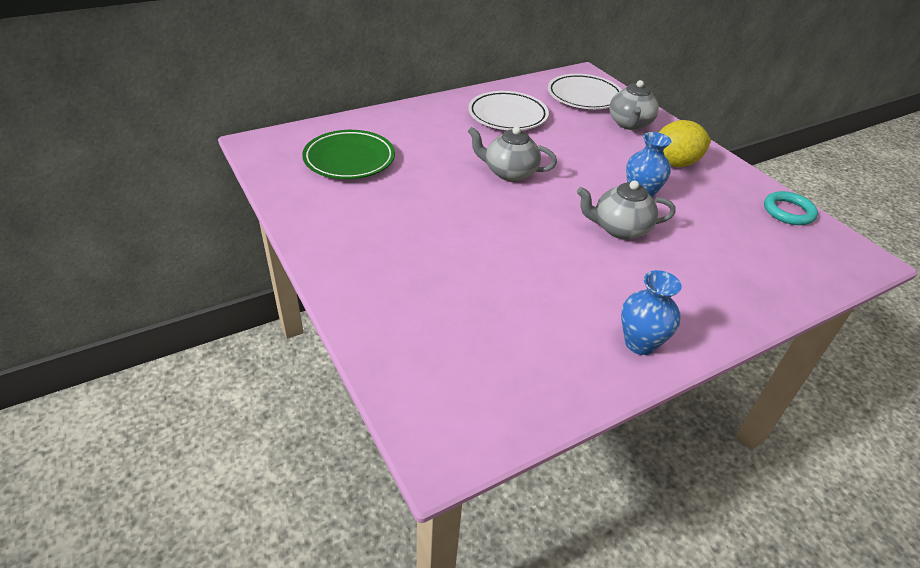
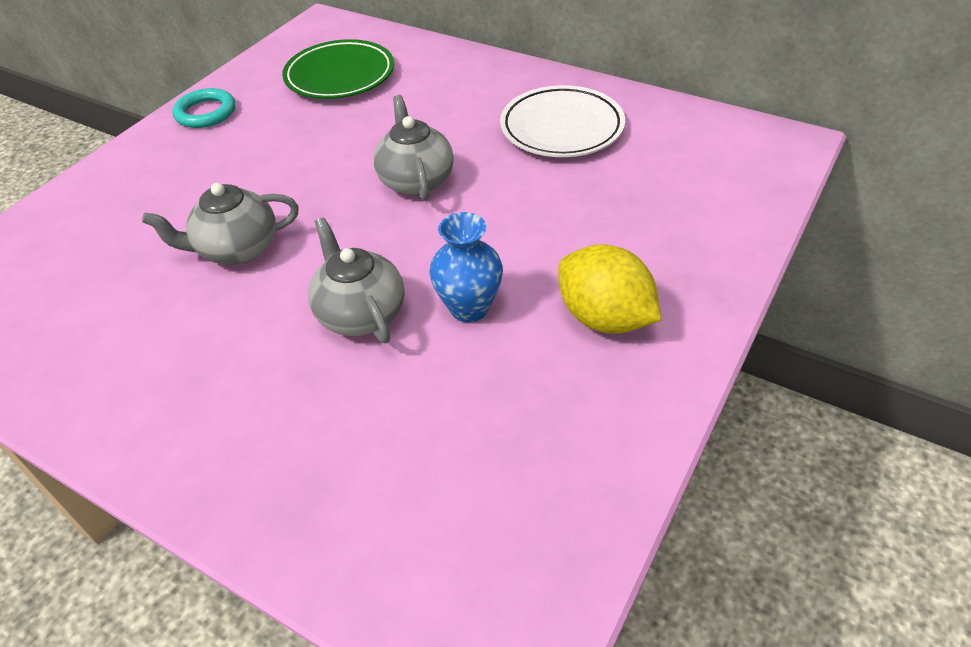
camera: 65 degrees right, 5 degrees up
(584, 96) = (710, 167): white plate -> none
(629, 124) = (679, 235): grey teapot -> grey teapot (237, 249)
(640, 343) = (117, 404): blue vase -> none
(788, 212) = (584, 505): turquoise ring -> turquoise ring (206, 113)

